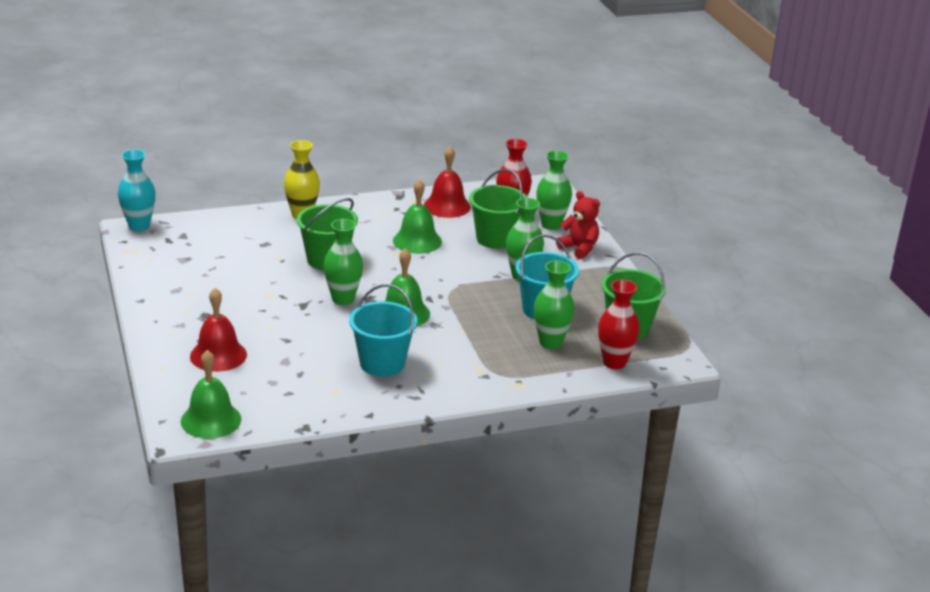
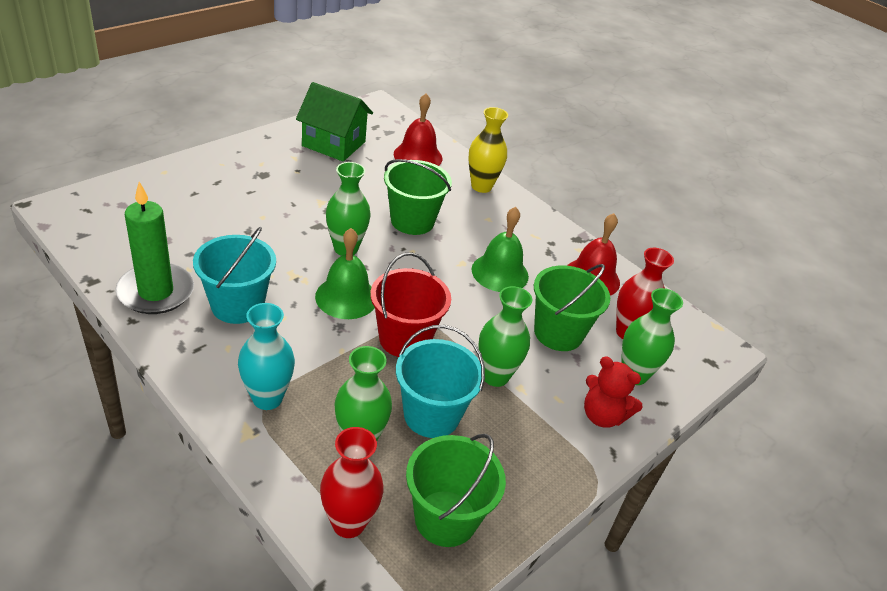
camera: 60 degrees right, 10 degrees up
(139, 226) = (385, 107): turquoise vase -> turquoise vase (267, 398)
(182, 268) = (334, 144): none -> green house
(211, 420) = (85, 219): green bell -> none
(218, 355) = (199, 197): red bell -> red bell (418, 156)
(341, 398) = (156, 292): none -> green candle
(464, 300) = (405, 339): none -> red bucket
(579, 248) = (602, 416): red teddy bear -> red teddy bear turned 105 degrees clockwise

